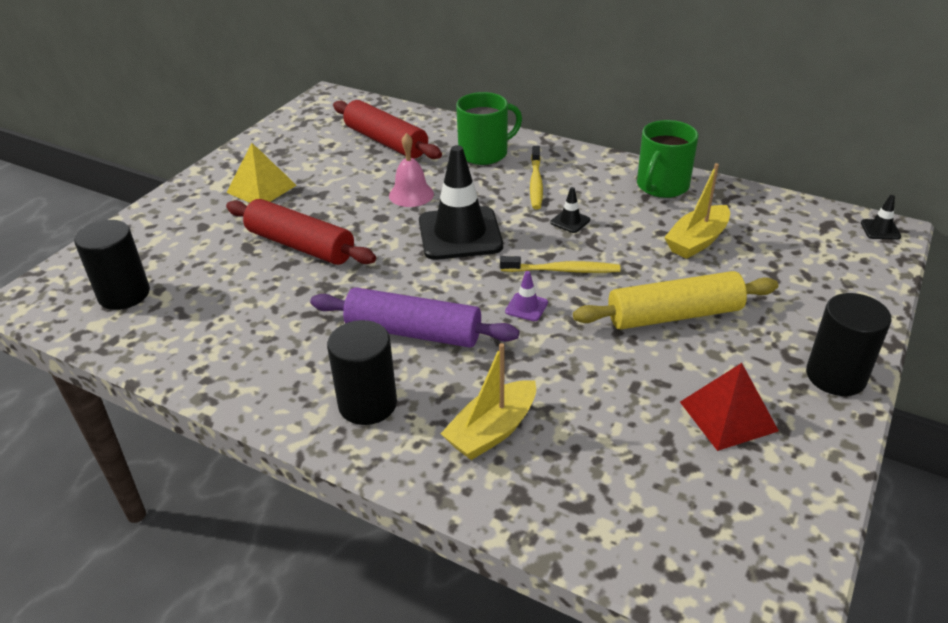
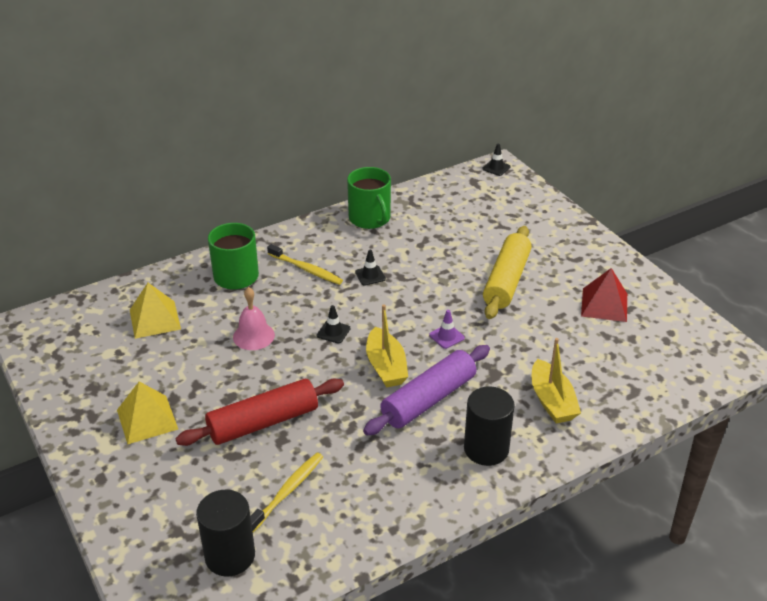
camera: 60 degrees left, 0 degrees up
(386, 142) = (155, 319): red rolling pin -> yellow pyramid
(460, 234) = (333, 332): black traffic cone -> black traffic cone, size x0.41
(562, 270) = (422, 304): yellow toothbrush -> yellow toothbrush (287, 491)
(697, 241) = (443, 236): yellow boat -> yellow boat (386, 366)
(835, 376) = (601, 252): black cylinder -> none

